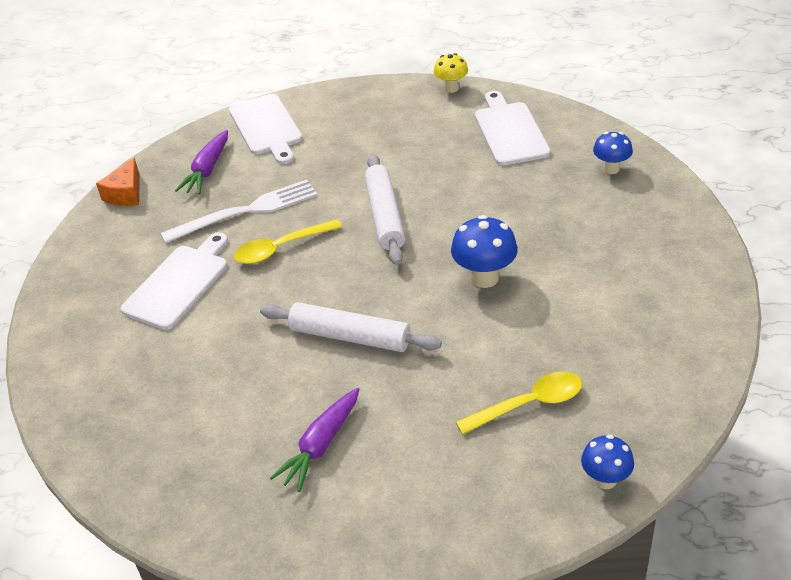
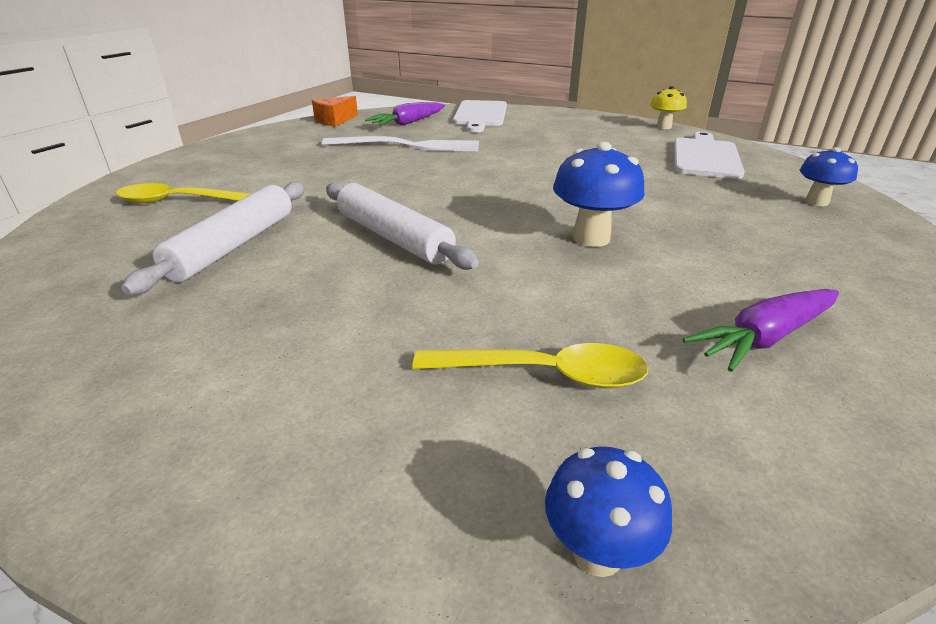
camera: 25 degrees right, 10 degrees down
(179, 283) = (299, 166): white cutting board -> none
(281, 248) = (408, 169): yellow spoon -> yellow spoon (179, 201)
(321, 445) = (241, 312): purple carrot -> purple carrot (764, 338)
(385, 216) = (526, 174): white rolling pin -> white rolling pin (234, 246)

